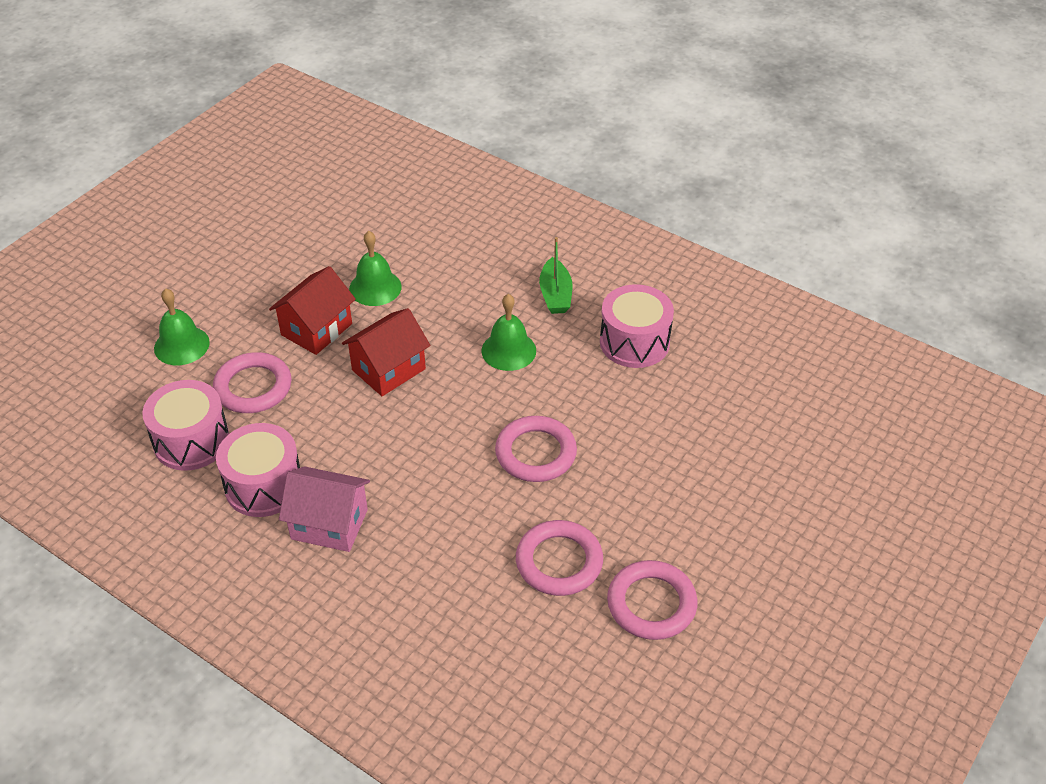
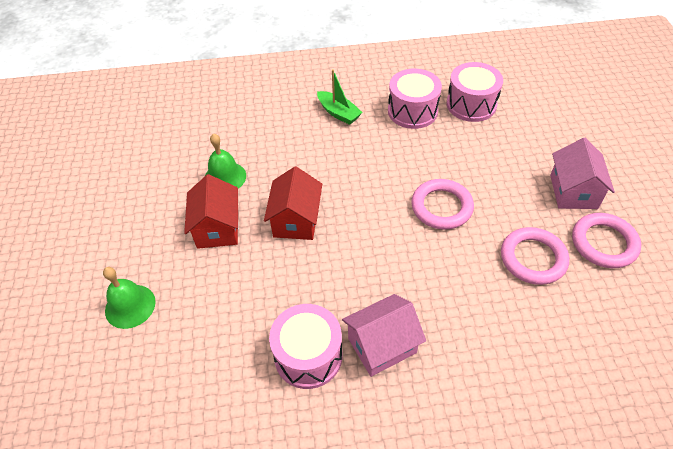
camera: 40 degrees left, 5 degrees up
(191, 441) = (219, 366): pink drum -> pink drum (471, 104)
(253, 387) = (219, 296): pink ring -> none
(508, 350) = (352, 160): green bell -> none
(693, 537) = (573, 191): none -> pink house

